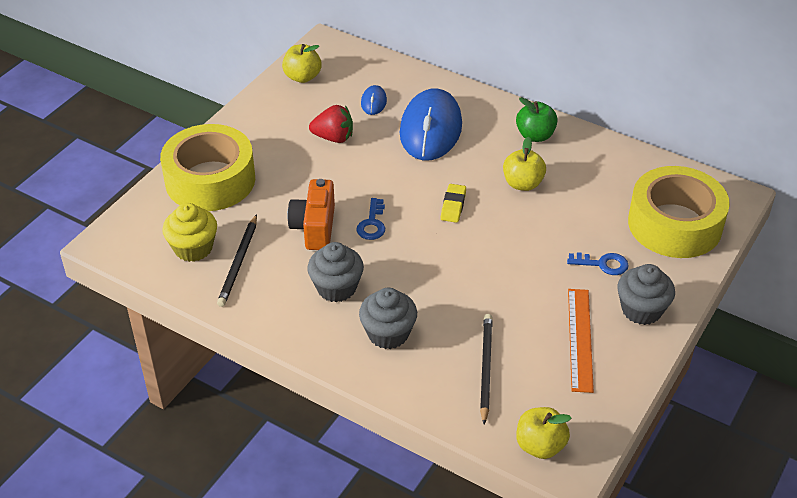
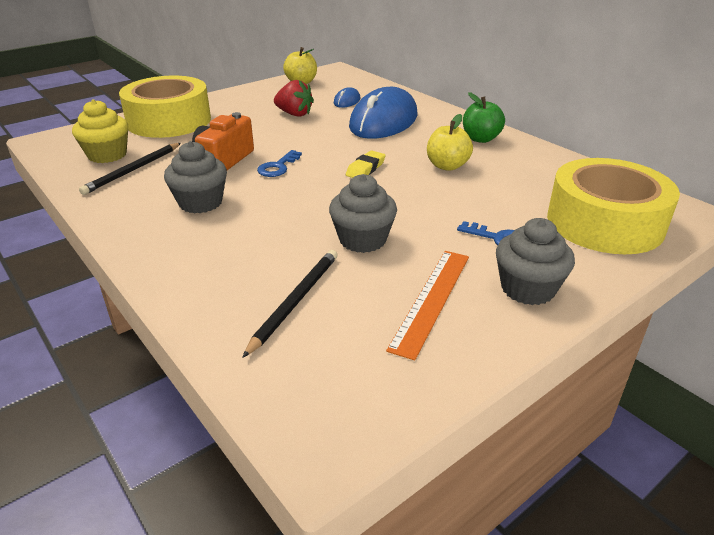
camera: 20 degrees right, 10 degrees down
(388, 333) = (215, 247): grey cupcake -> grey cupcake (362, 240)
(540, 446) = (300, 405): yellow apple -> none

